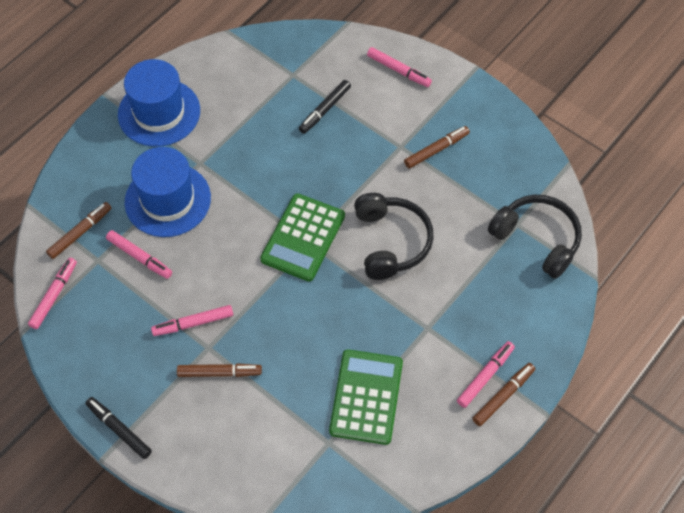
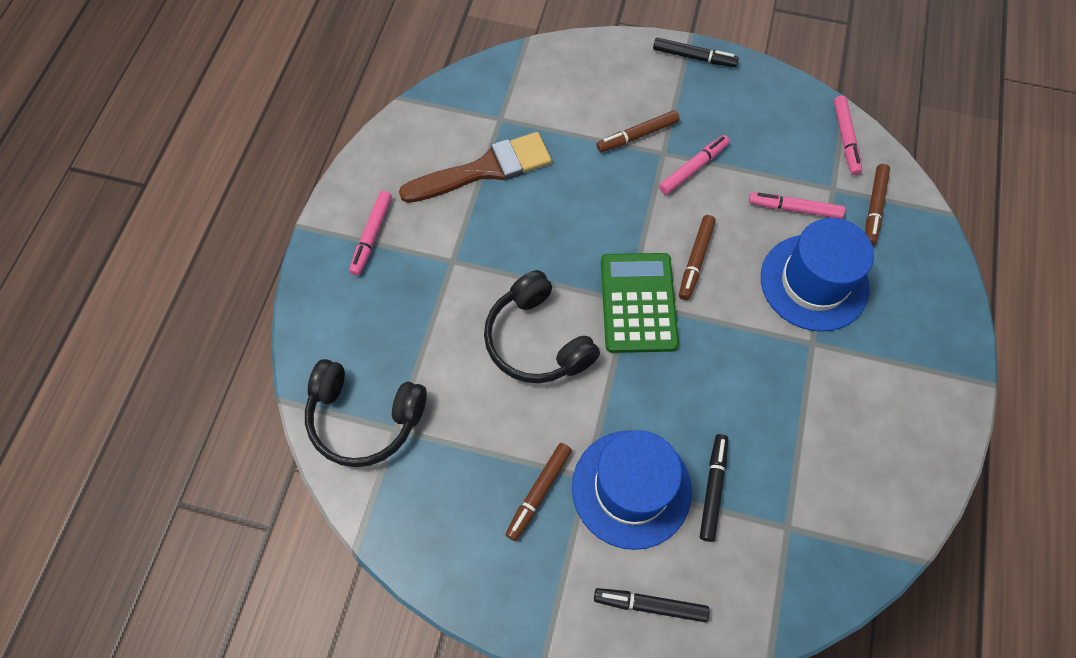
camera: 155 degrees right, 5 degrees up
(159, 112) = (910, 388): blue hat -> blue hat (631, 488)
(366, 397) = (484, 170): green calculator -> brown brush
(398, 70) = (650, 605): pink marker -> black marker
(503, 396) = (346, 224): brown marker -> brown marker (695, 260)

